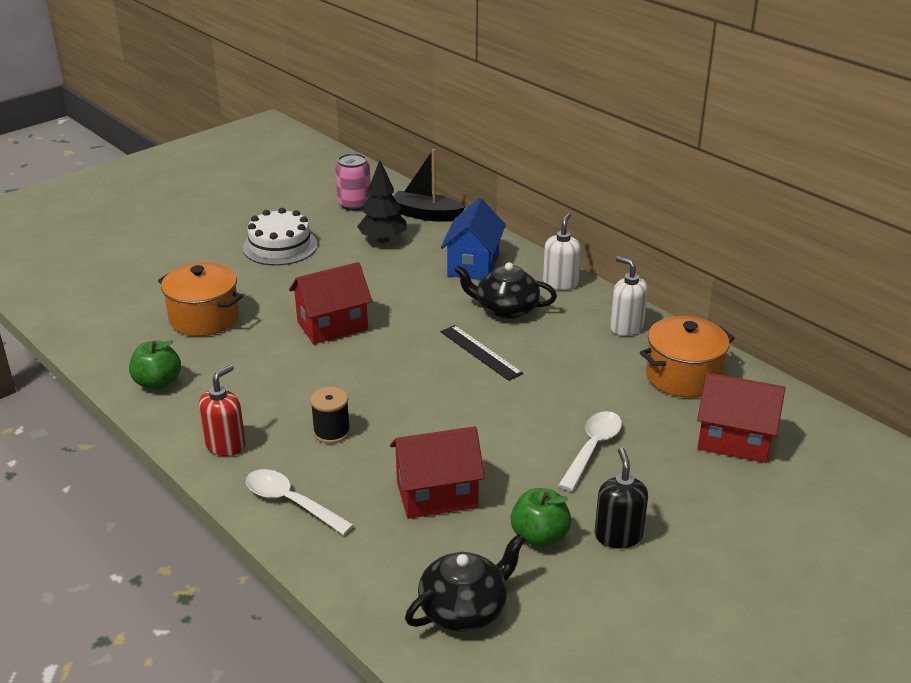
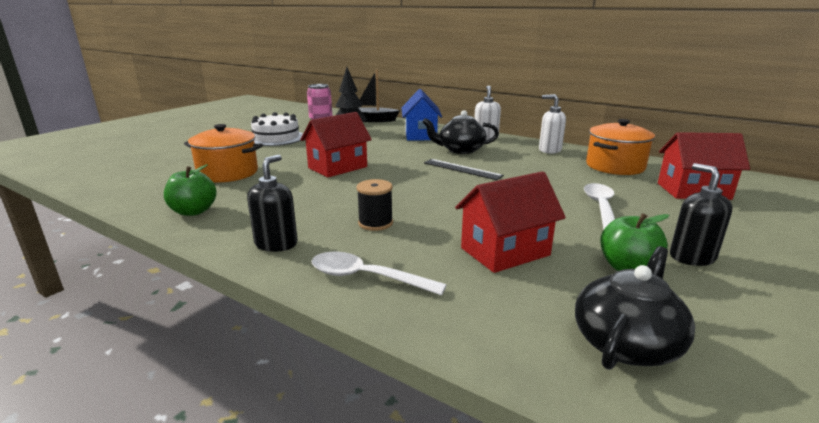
camera: 15 degrees left, 10 degrees down
(225, 445) = (276, 244): red soap dispenser -> black soap dispenser

